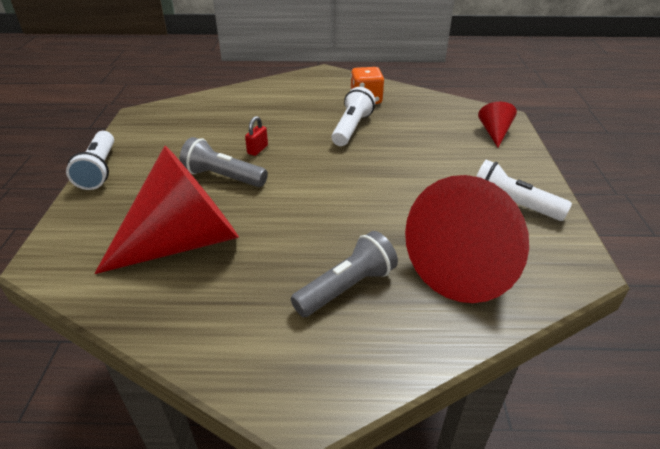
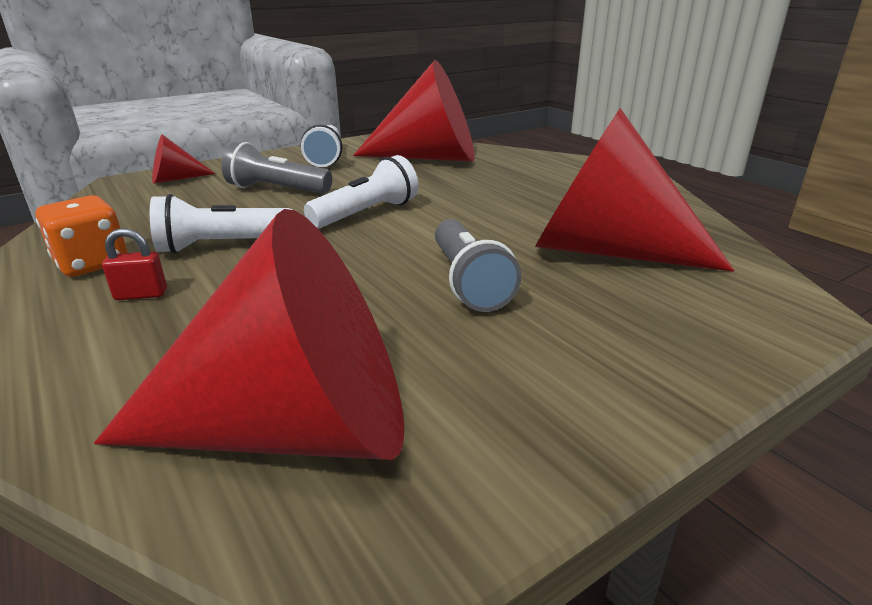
camera: 125 degrees left, 10 degrees down
(99, 170) = (641, 413): white flashlight -> white flashlight (366, 213)
(194, 115) = (295, 428): none -> red cone
(257, 149) = (363, 288): red padlock -> red padlock (141, 295)
(346, 287) = (520, 179): grey flashlight -> grey flashlight (276, 190)

